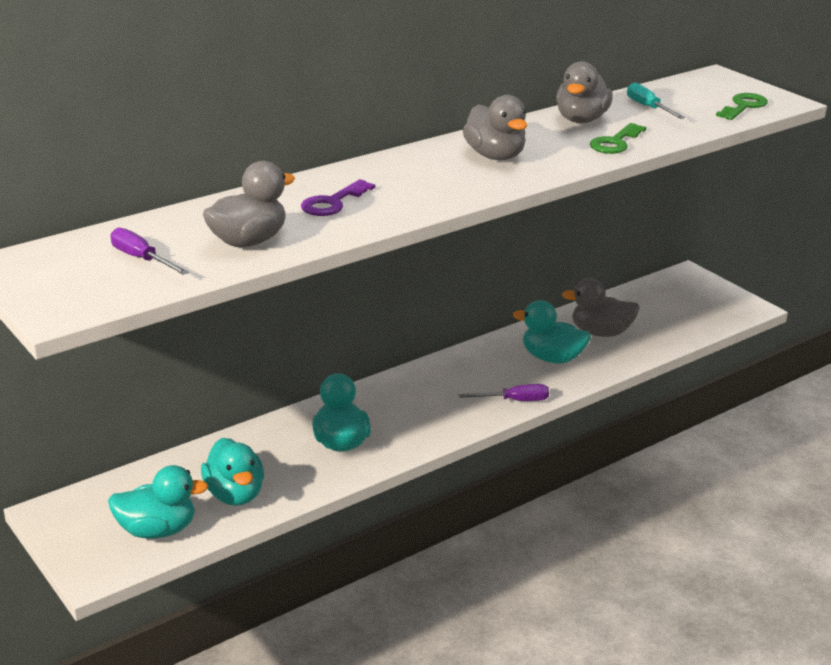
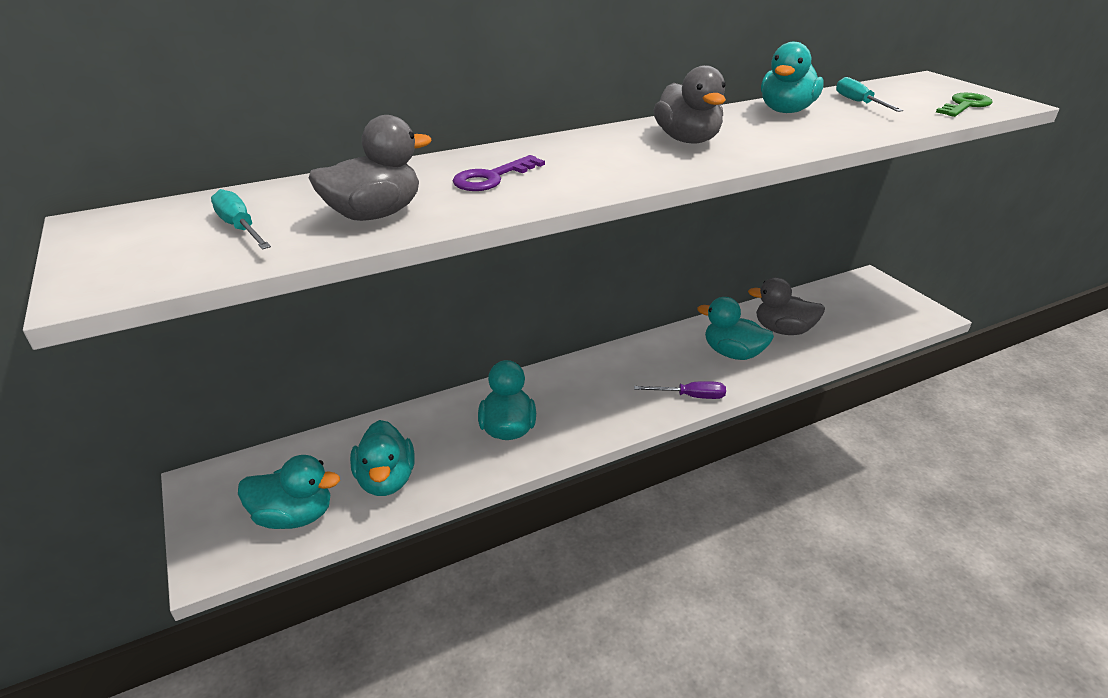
camera: 10 degrees right, 5 degrees up
(141, 259) = (240, 228): purple screwdriver -> turquoise screwdriver
(581, 120) = (786, 111): grey duck -> turquoise duck
(615, 142) = (823, 133): green key -> none

